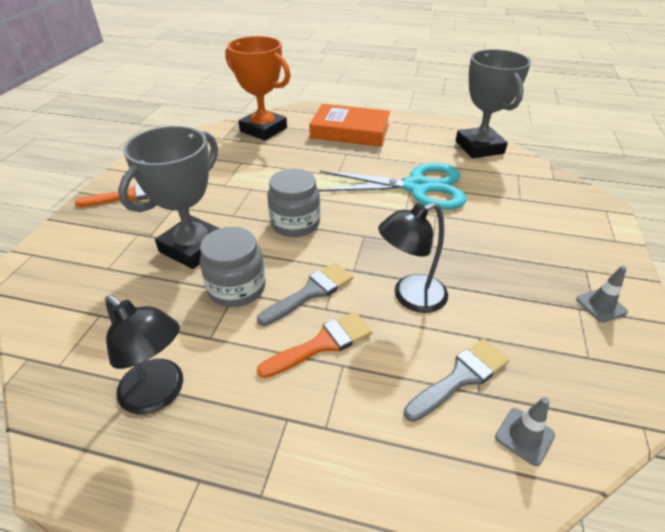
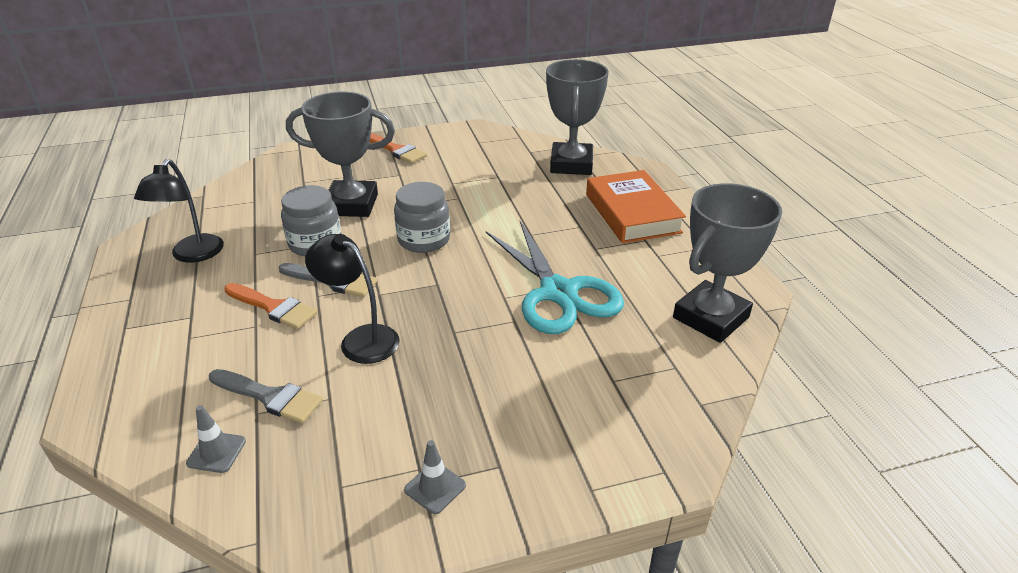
camera: 60 degrees right, 5 degrees down
(263, 129) = (571, 164): orange trophy -> grey trophy

